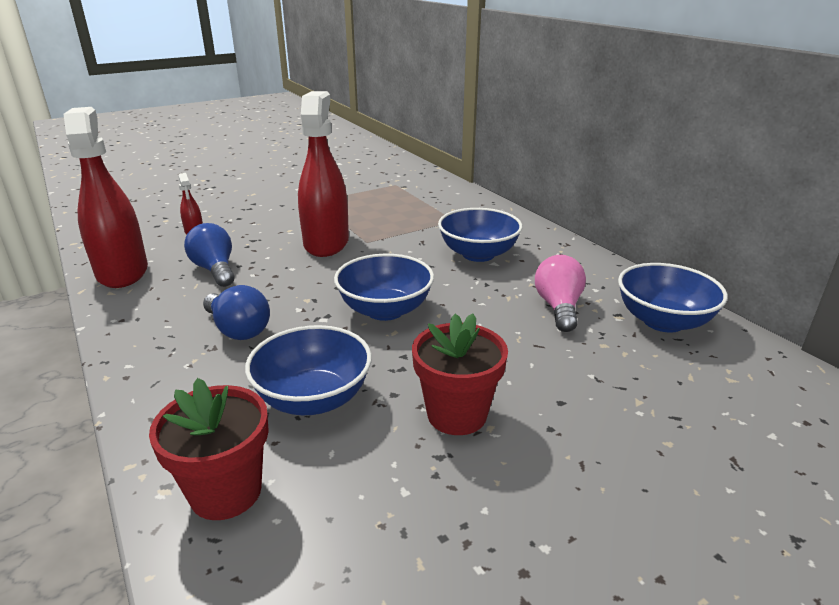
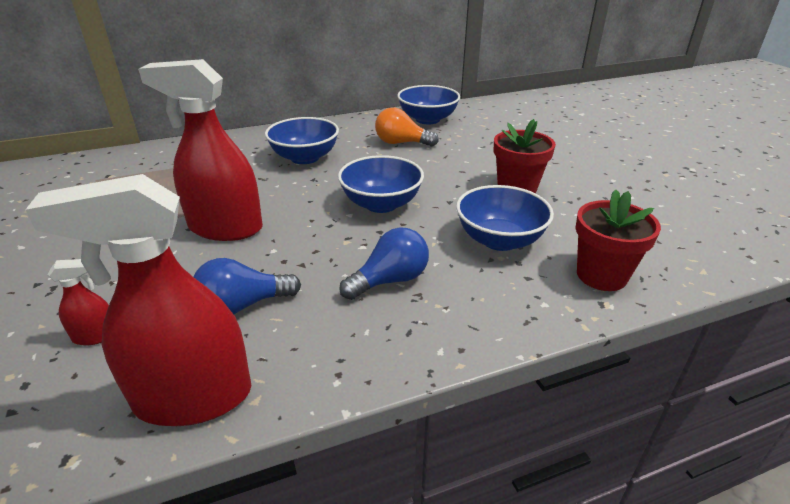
camera: 80 degrees left, 5 degrees up
(558, 307) = (401, 143): pink light bulb -> orange light bulb

